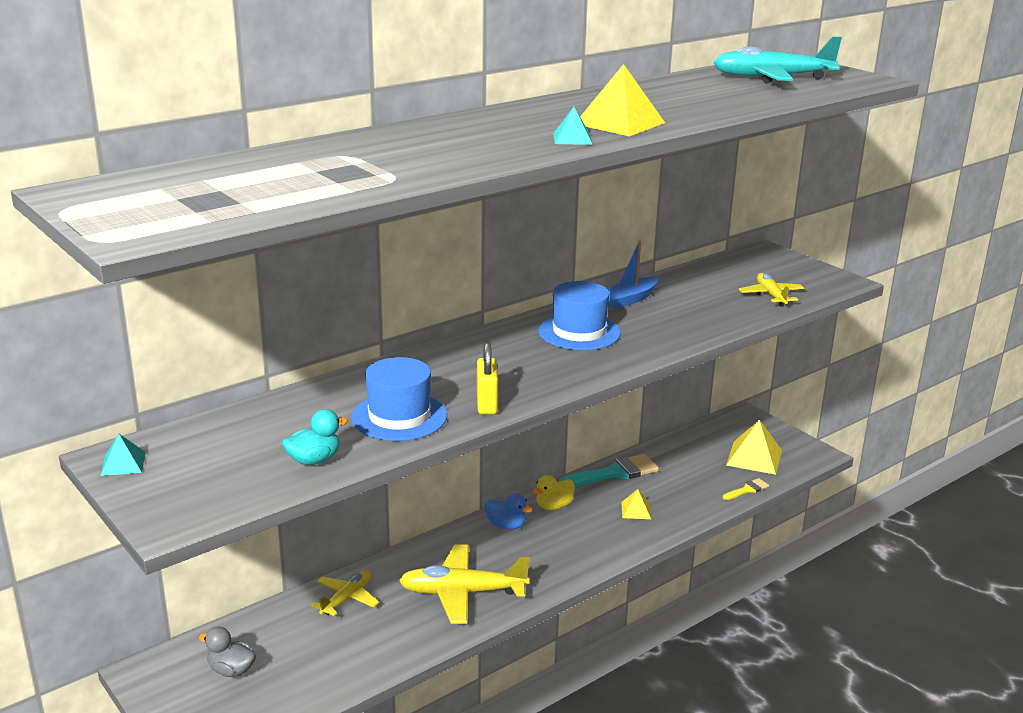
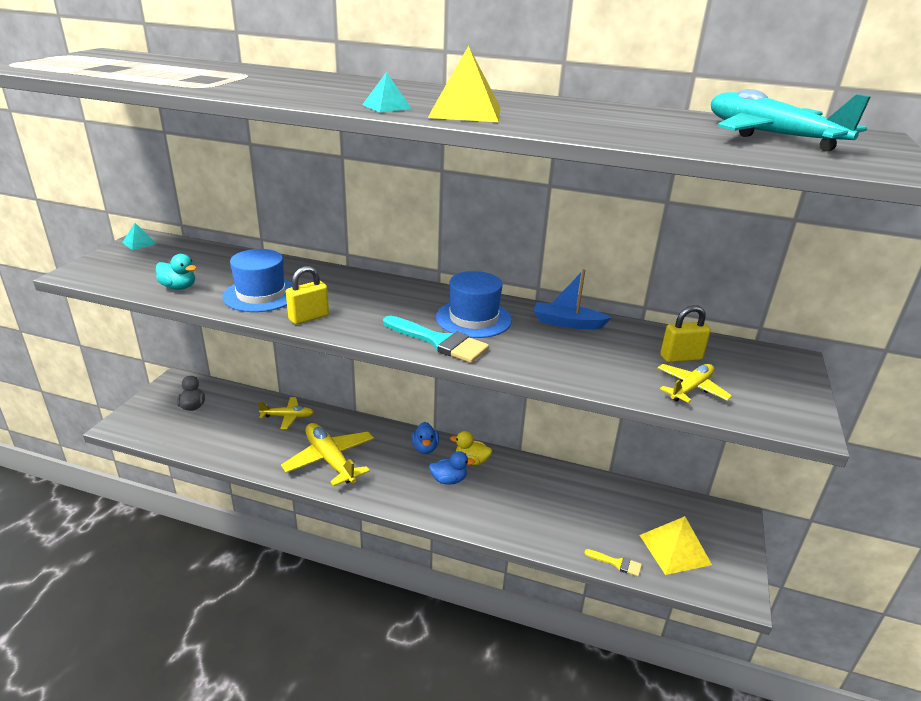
camera: 55 degrees right, 5 degrees up
(569, 530) = (449, 480): none -> blue duck
(615, 473) = (550, 474): turquoise brush -> turquoise brush (439, 342)
(636, 510) = (511, 505): yellow pyramid -> none
(726, 282) = (681, 357): none -> yellow padlock

